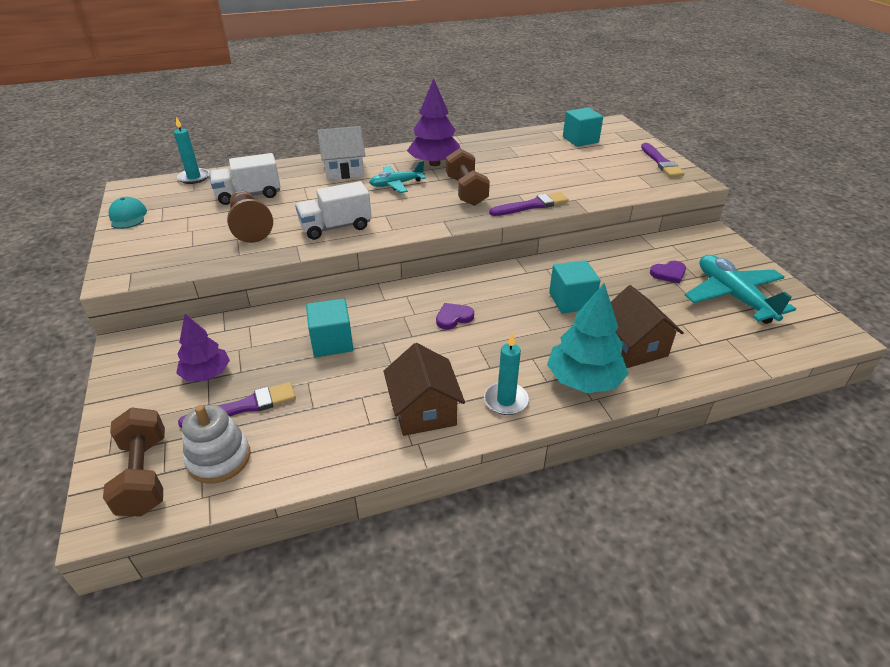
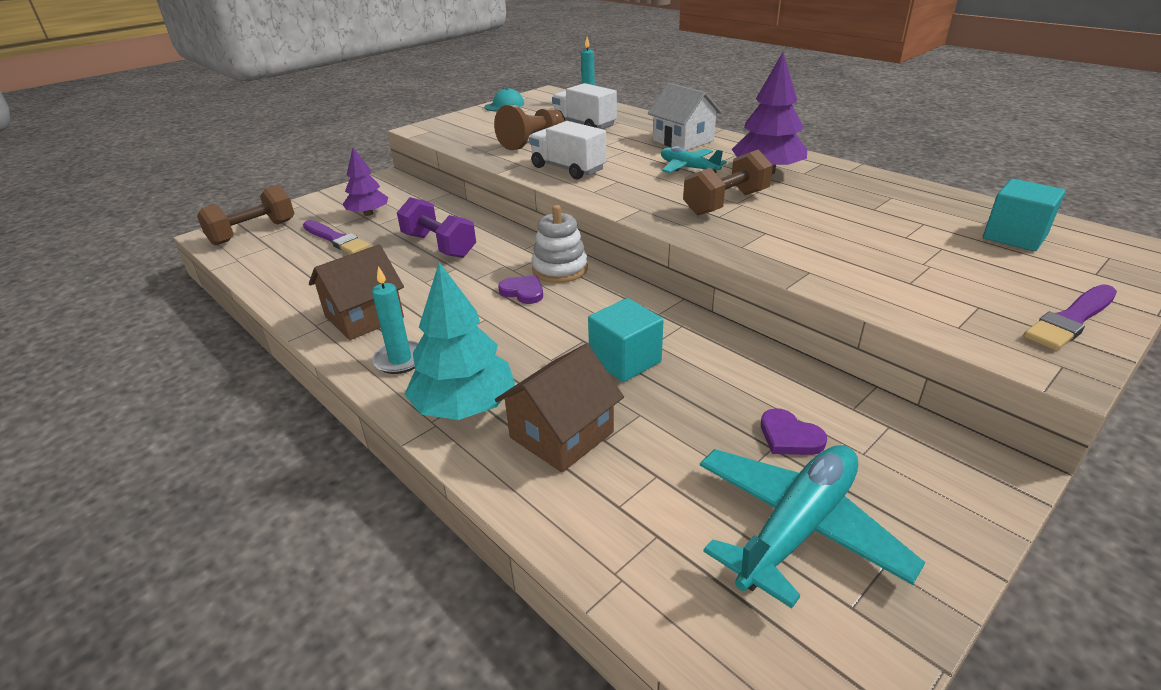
camera: 65 degrees right, 5 degrees down
(219, 458) = (276, 250): white stacking toy -> white stacking toy (560, 269)
(332, 342) = (439, 245): turquoise cube -> purple dumbbell
(531, 205) = (745, 247): purple brush -> none

